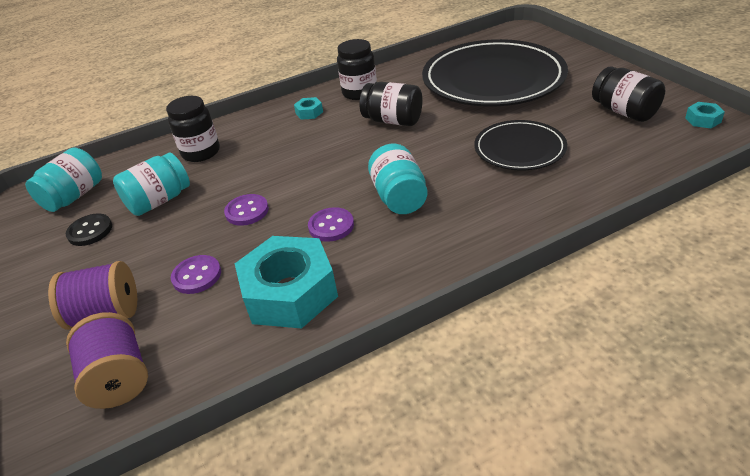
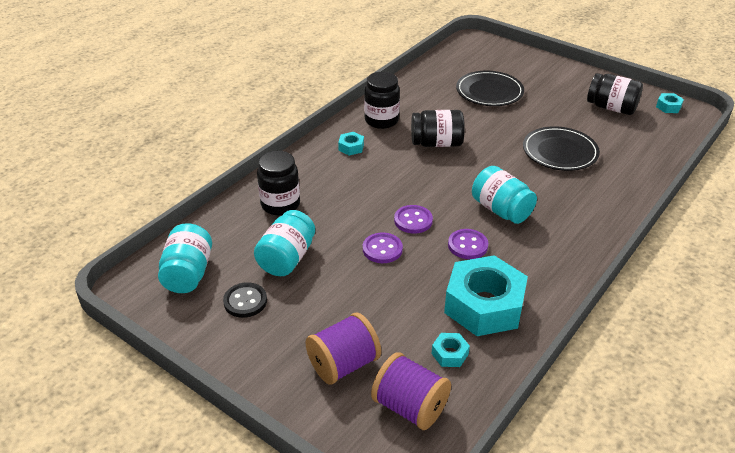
camera: 30 degrees left, 0 degrees up
(197, 276) = (393, 313): purple button -> purple button (413, 220)
(208, 334) = (449, 354): none -> turquoise nut
(493, 79) = (489, 92): black plate -> black plate, size x0.53

